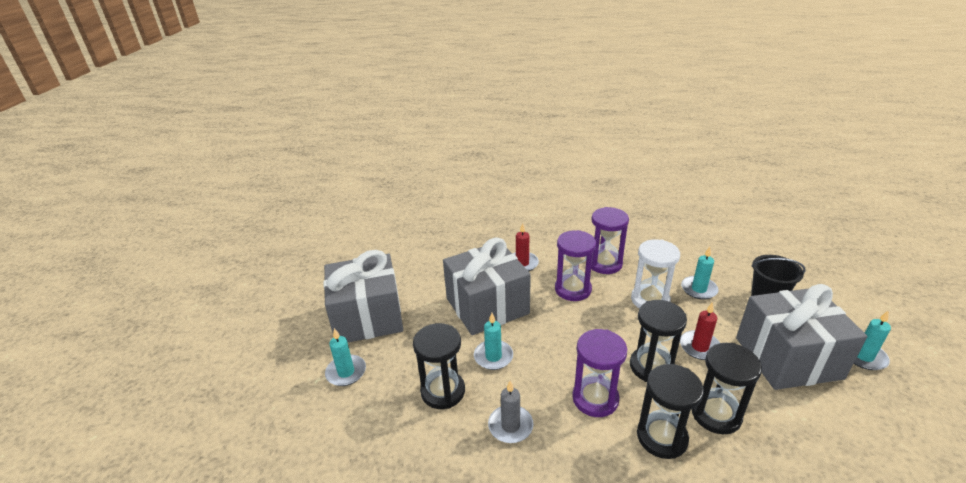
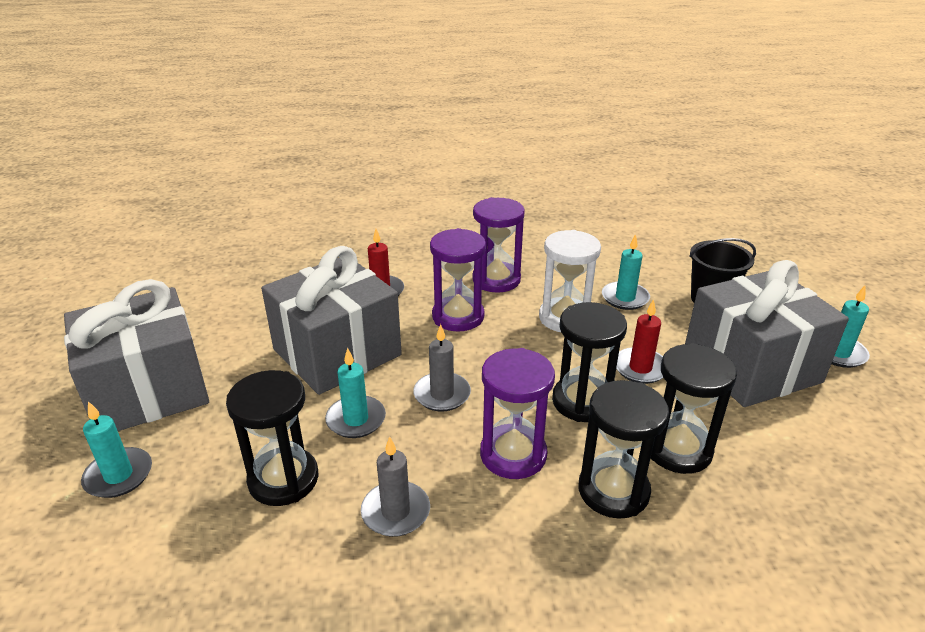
camera: 15 degrees left, 0 degrees up
(553, 347) = (442, 394): none -> grey candle

